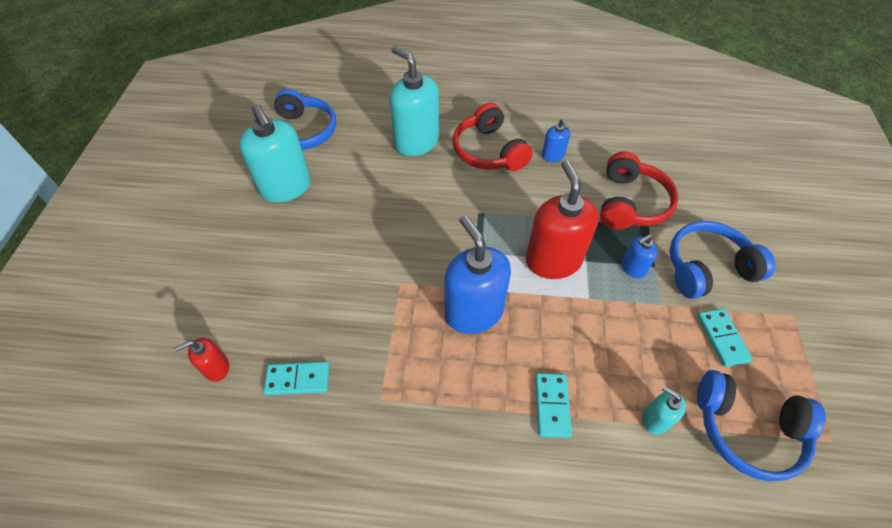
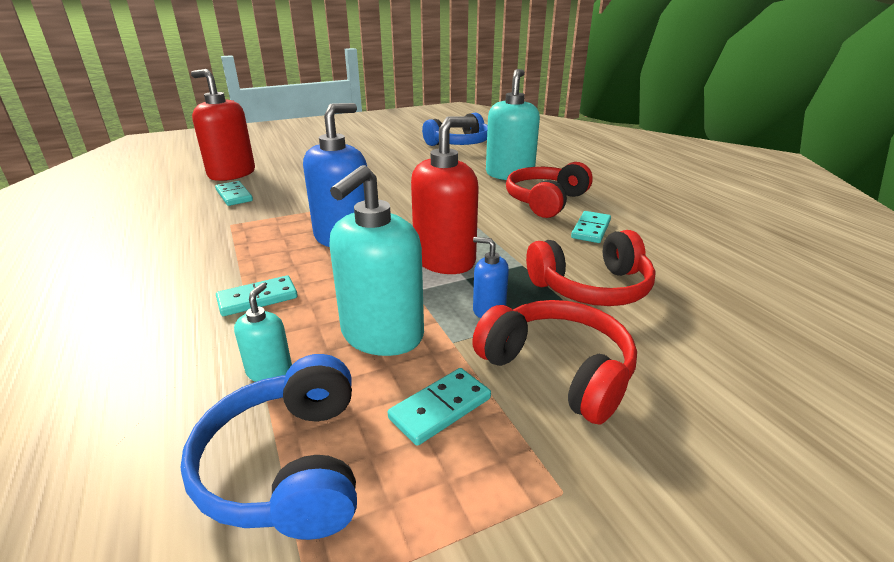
camera: 60 degrees right, 25 degrees down
(216, 368) = (231, 174): red soap dispenser -> red soap dispenser, size x2.08
(286, 187) = (402, 152): turquoise soap dispenser -> turquoise soap dispenser (382, 335)
(553, 155) = (591, 229): blue soap dispenser -> turquoise domino
(707, 268) = (558, 370): blue headphones -> red headphones

